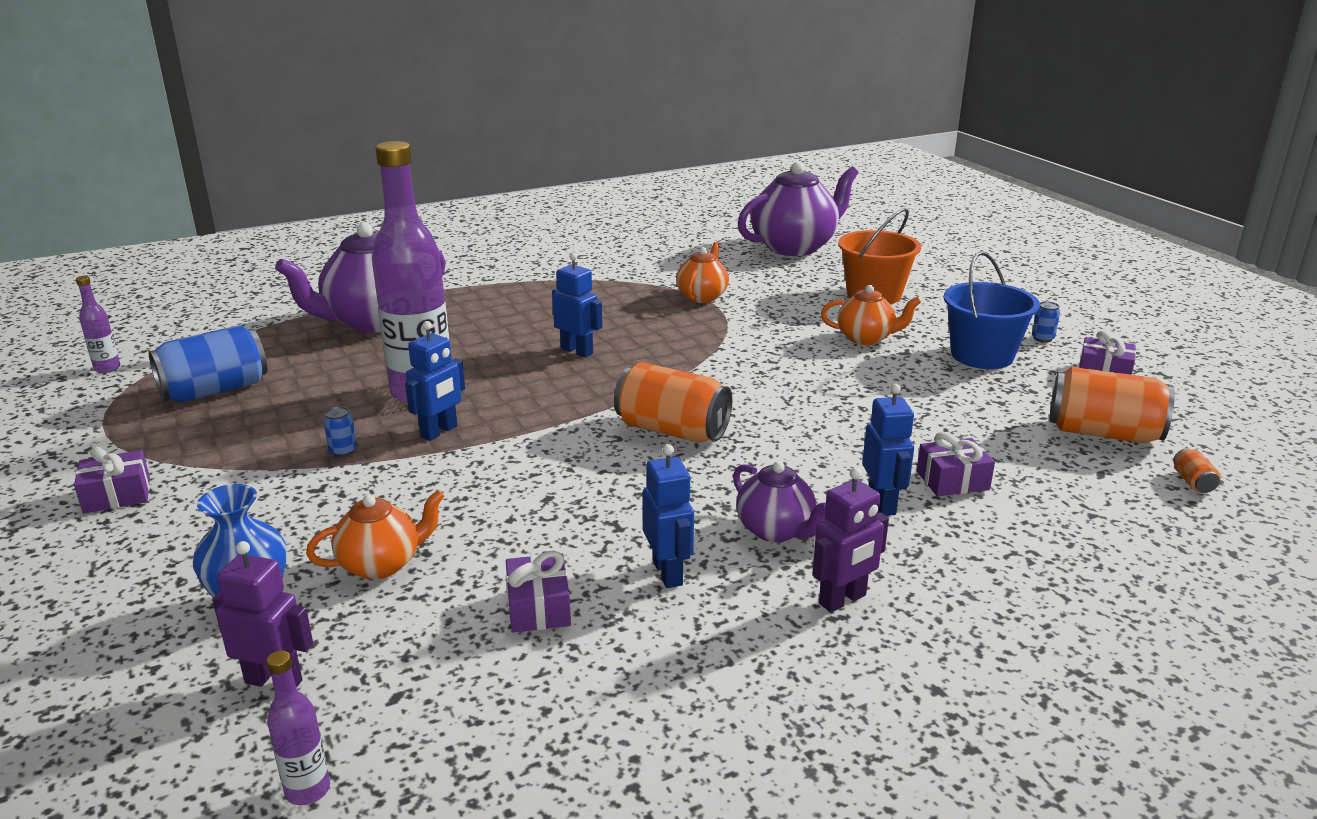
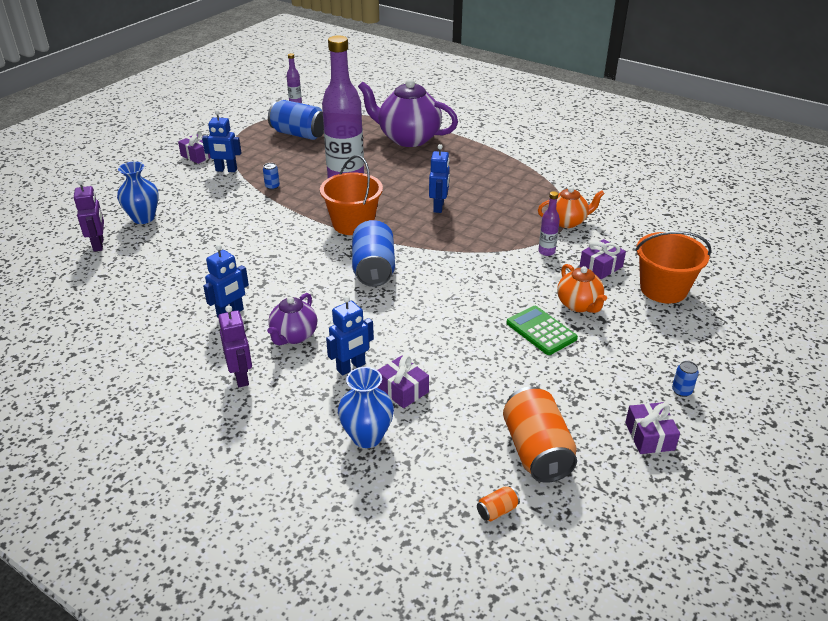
camera: 60 degrees right, 10 degrees up
(308, 790) = (43, 278): purple bottle -> purple bottle (546, 252)
(381, 564) = (188, 235): orange teapot -> none
(439, 432) = (311, 202): blue robot -> blue robot (226, 170)
(538, 607) = (180, 286): purple gift -> purple gift (601, 267)
(542, 415) = (353, 224): none -> orange bucket
(672, 430) = (373, 269): orange can -> blue can
(794, 247) = (708, 231): purple teapot -> none
(843, 600) = (241, 377): purple robot -> purple robot turned 135 degrees counterclockwise
(897, 370) = (541, 331): none -> green calculator
(982, 355) = (610, 365): blue bucket -> none
(1032, 529) = (367, 436): none -> blue vase

